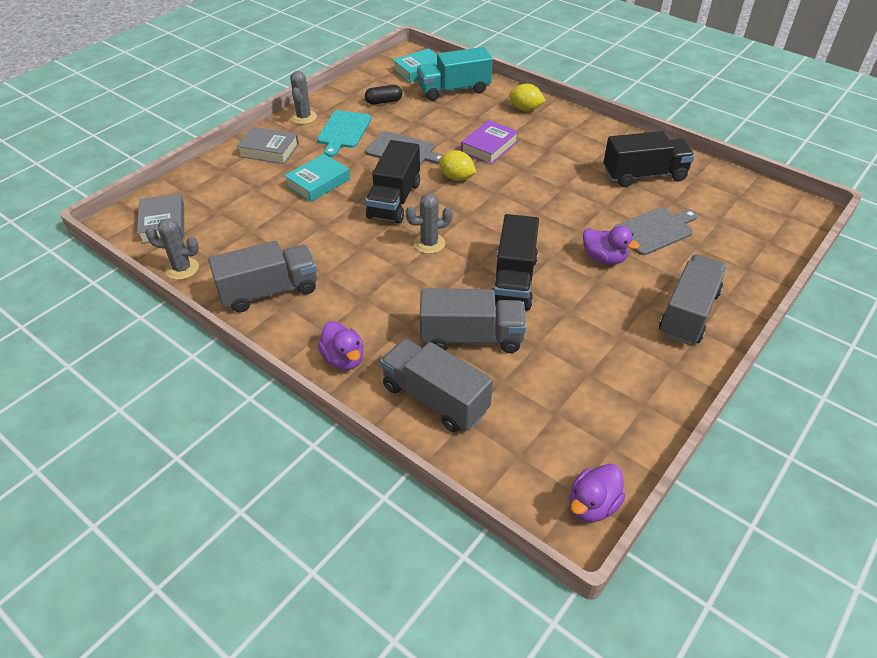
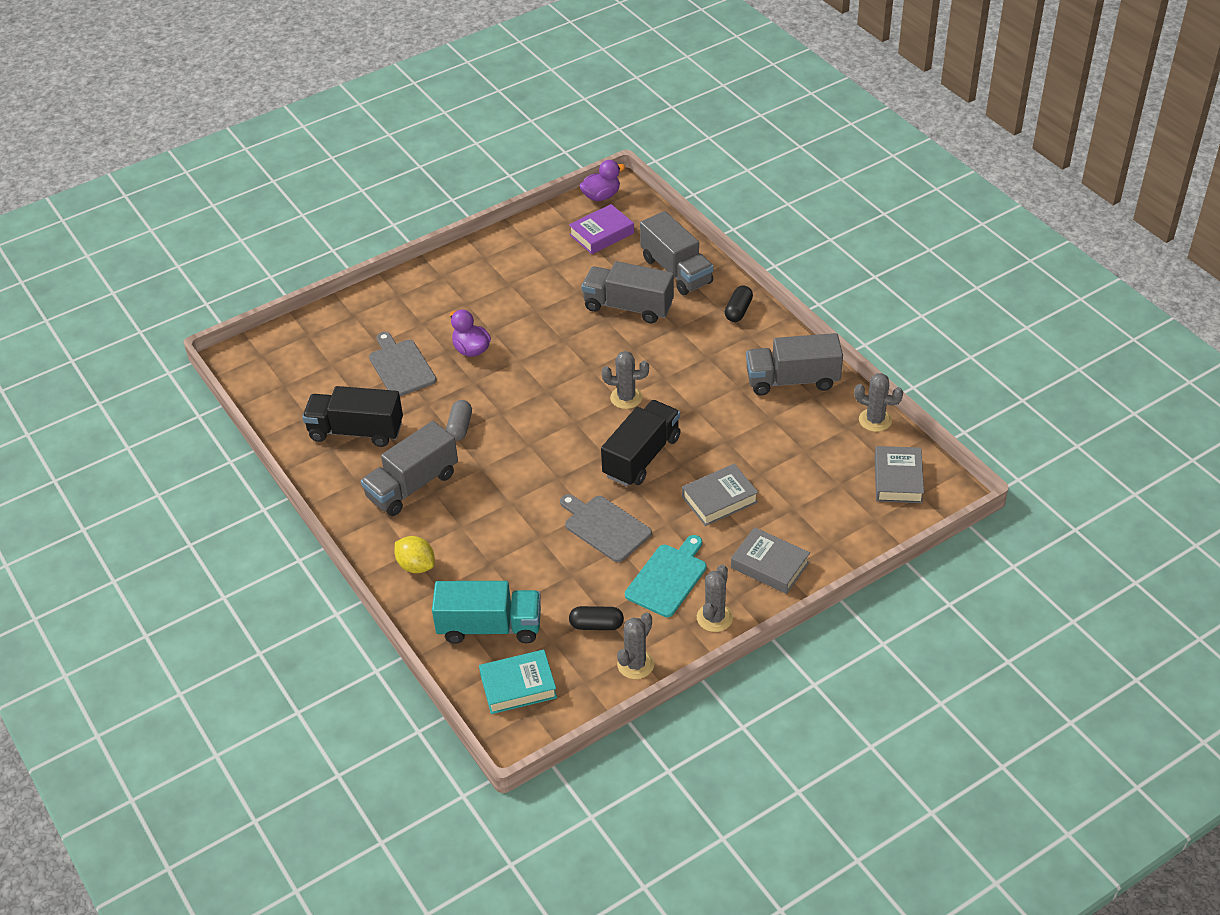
camera: 160 degrees left, 0 degrees up
(318, 183) = (719, 499): turquoise book -> grey book
(343, 359) = (738, 311): purple duck -> black capsule
(350, 89) = (635, 664): none -> grey cactus
(457, 178) = (560, 472): yellow lemon -> none
(489, 147) = (500, 510): purple book -> purple book (601, 234)
(513, 281) = (566, 345): black truck -> none
(562, 193) = (460, 427): none -> grey capsule
(655, 230) = (401, 366): grey cutting board -> grey cutting board turned 75 degrees clockwise
(688, 313) = (439, 290): grey truck -> grey truck (412, 485)

